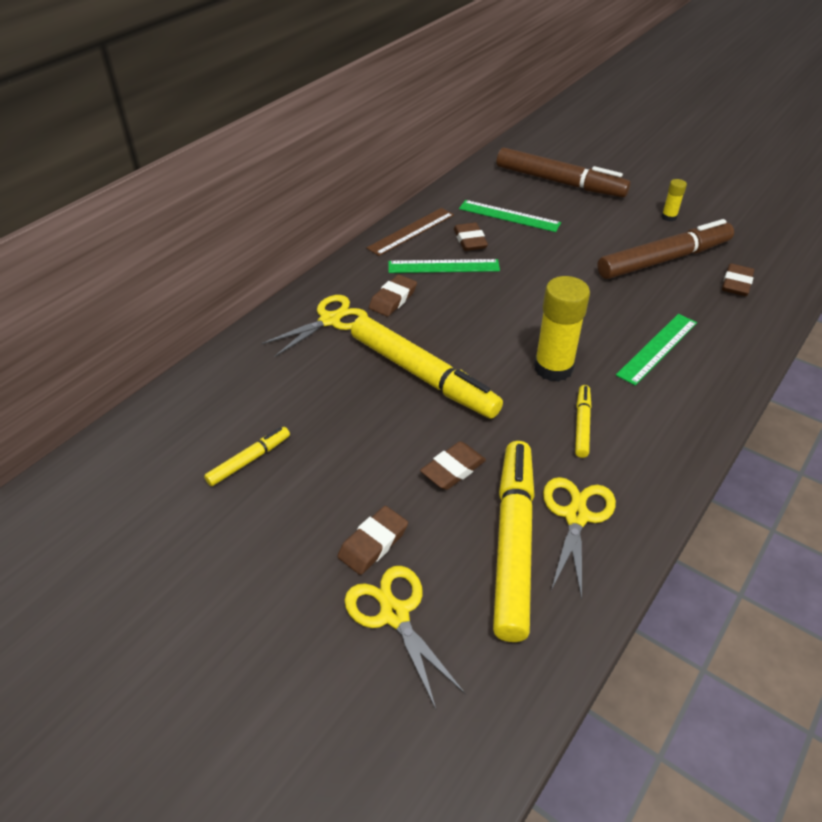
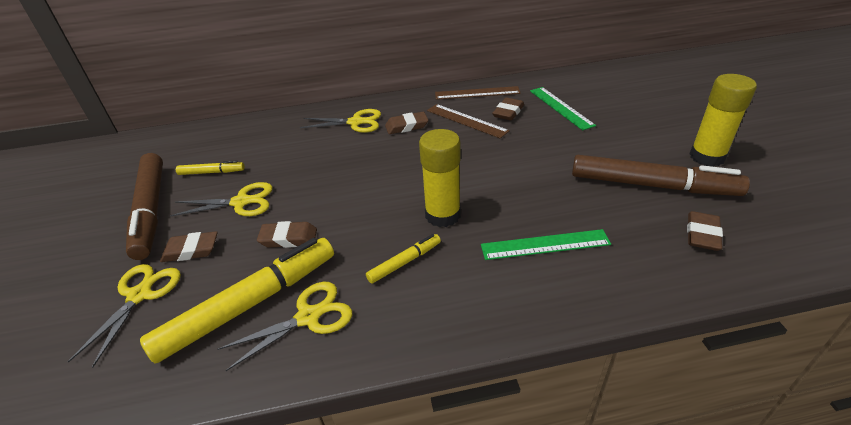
camera: 45 degrees right, 5 degrees down
(343, 468) = (241, 202): none -> yellow scissors
(423, 375) = (356, 176): yellow marker -> none
(443, 266) = (466, 120): green ruler -> brown ruler
(559, 182) = (637, 99): brown marker -> brown marker (151, 210)
(669, 217) = (707, 157): yellow glue stick -> yellow glue stick, size x2.06
(736, 284) = (702, 234): brown eraser -> brown eraser turned 45 degrees counterclockwise

